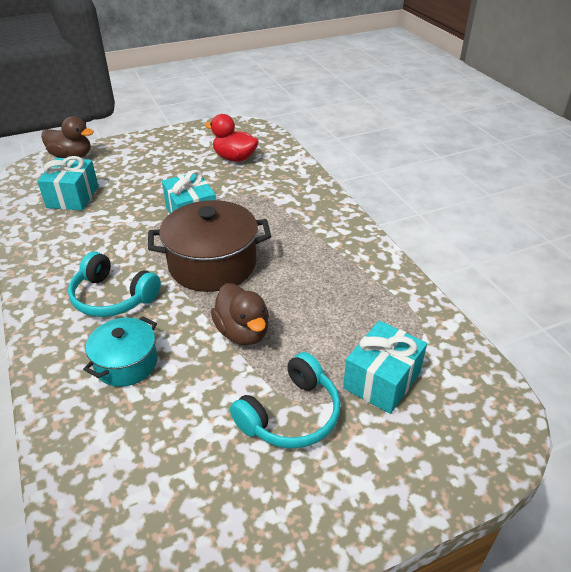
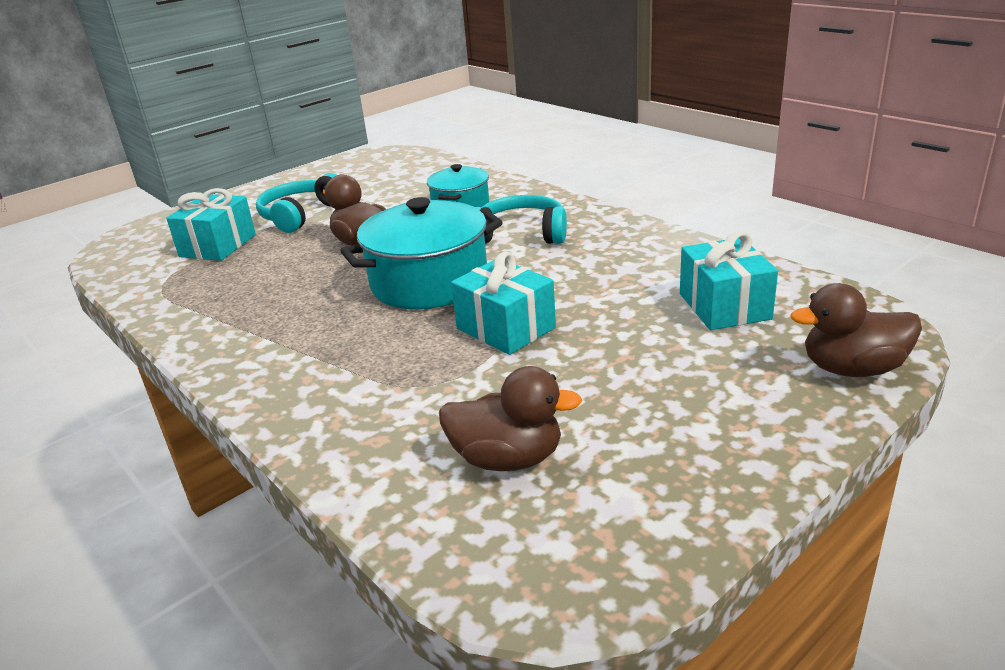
camera: 165 degrees right, 10 degrees down
(212, 264) = (429, 282): brown pot -> turquoise pot
(234, 158) = (507, 459): red duck -> brown duck

